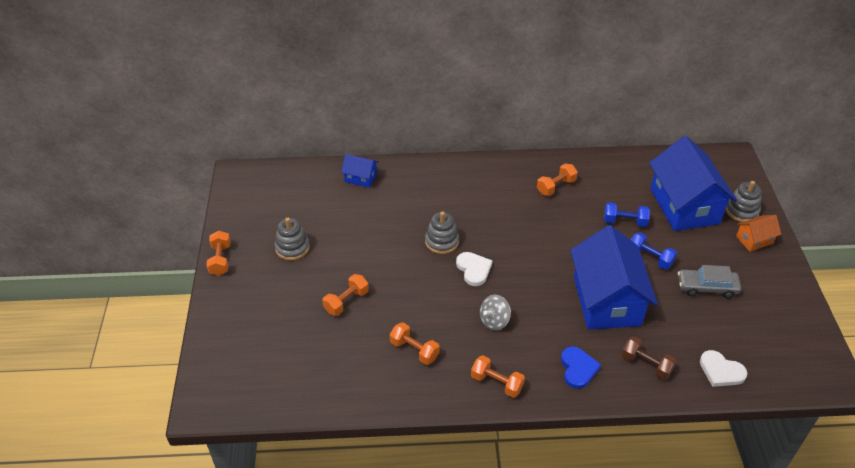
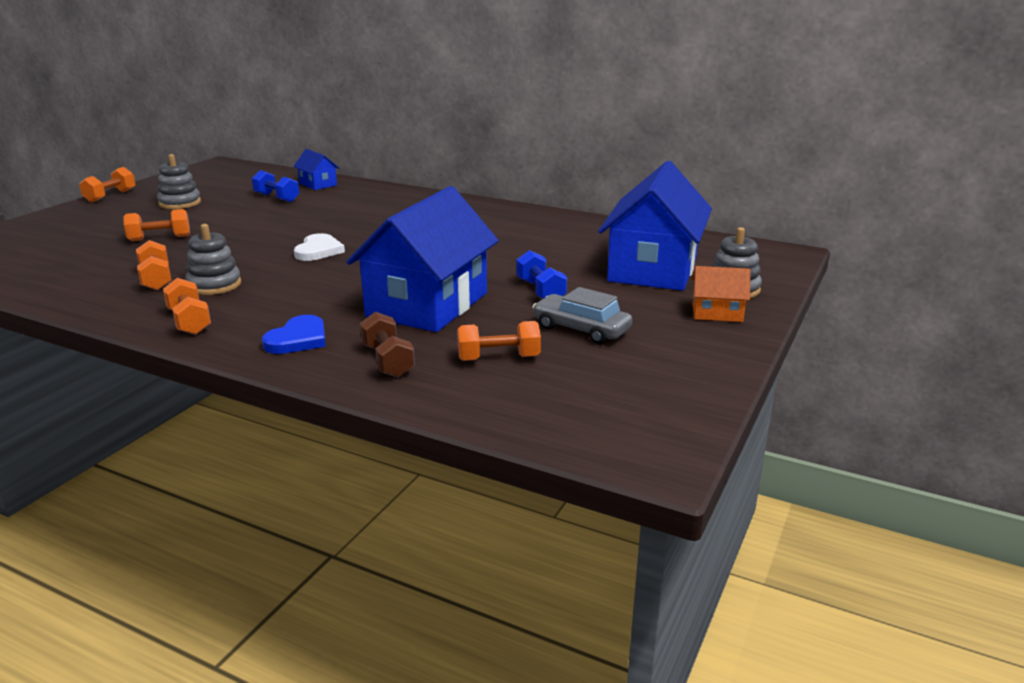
camera: 30 degrees right, 20 degrees down
(442, 242) = (320, 229): grey stacking toy -> grey stacking toy (214, 285)
(494, 321) = (273, 284): grey spinning top -> none
(556, 186) = (509, 226): orange dumbbell -> orange dumbbell (498, 358)
(624, 221) = (552, 262): blue dumbbell -> blue dumbbell (277, 198)
(721, 371) = (482, 397): white heart -> none

